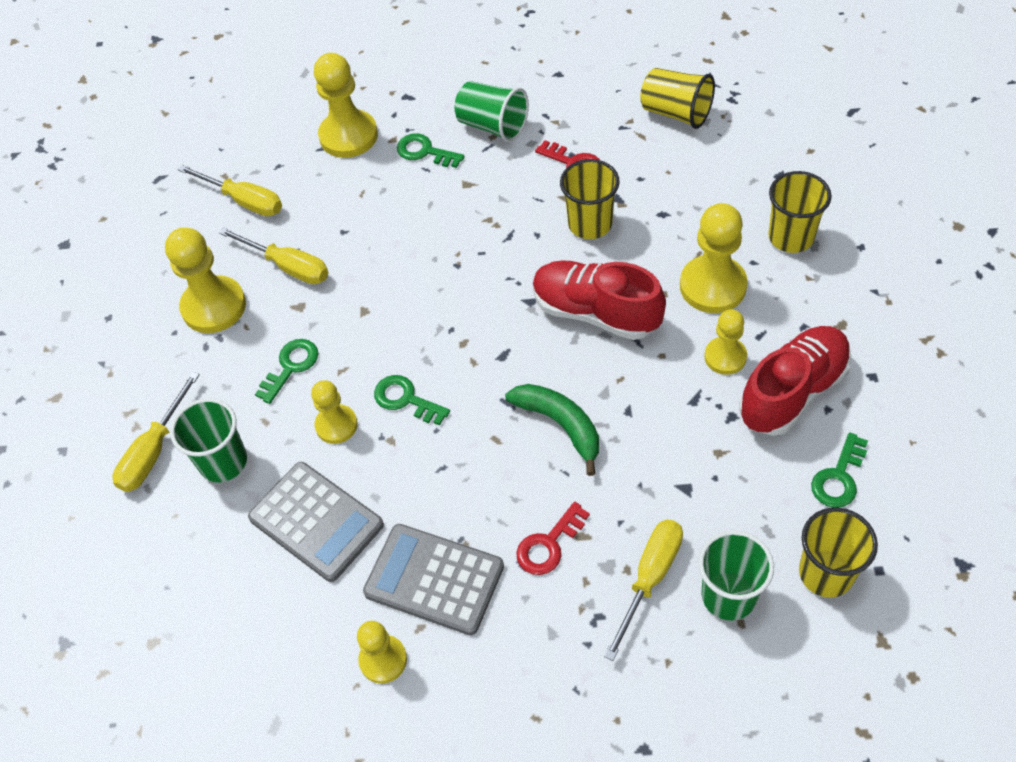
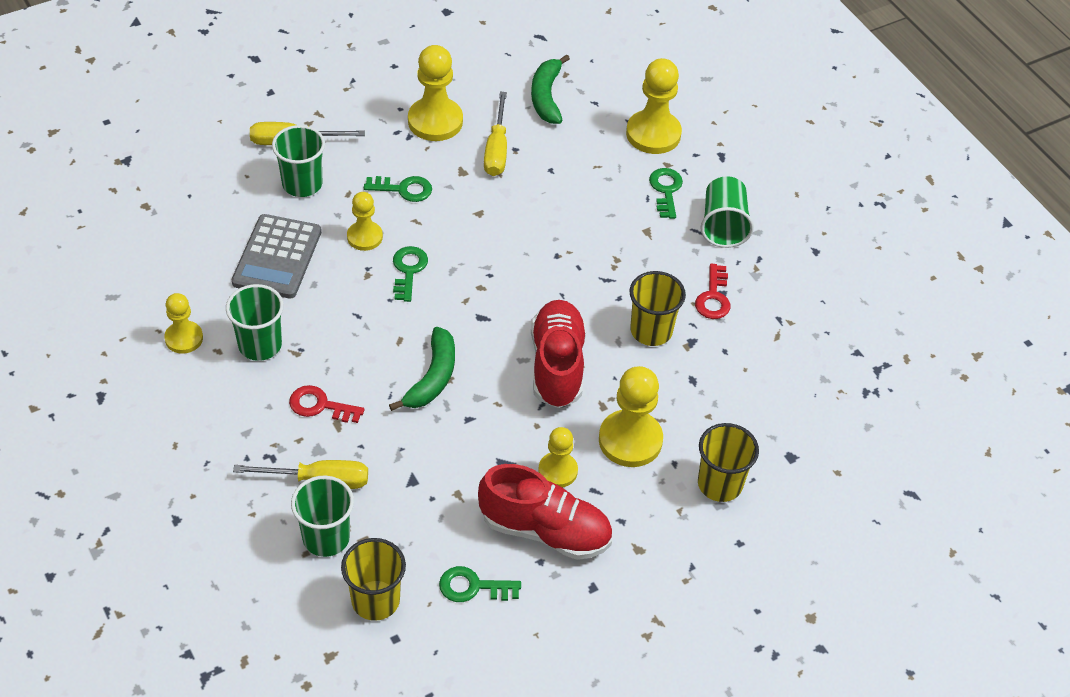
camera: 55 degrees right, 5 degrees down
(244, 201) = (546, 96): yellow screwdriver -> green banana
(434, 579) = (260, 345): grey calculator -> green cup
(676, 113) = (821, 353): yellow cup -> none

